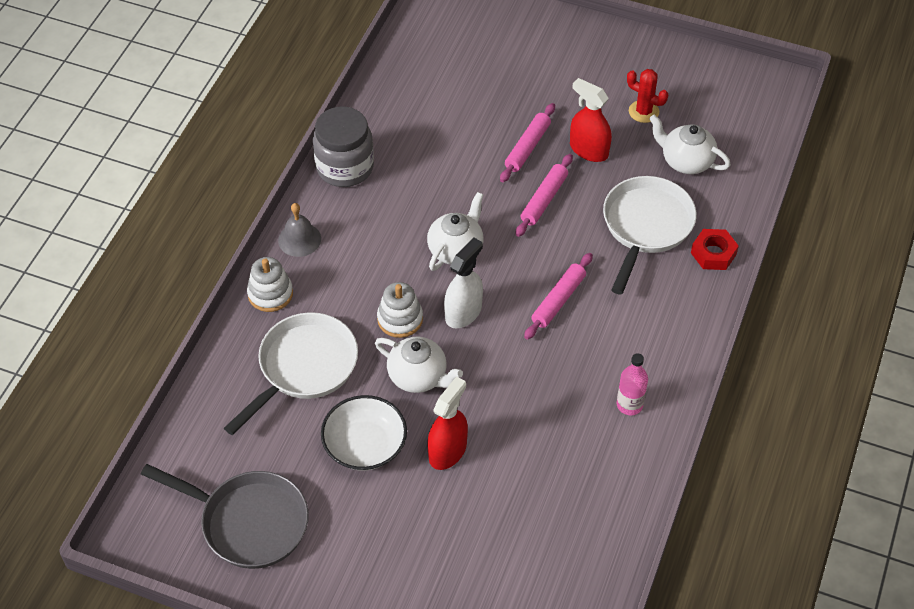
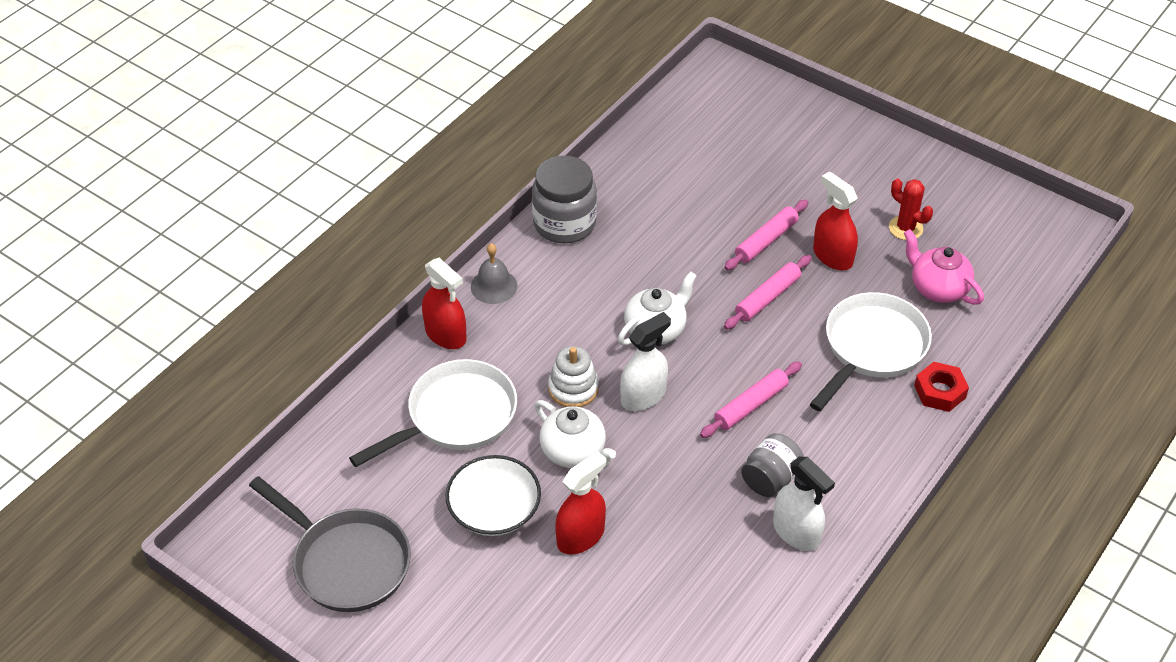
camera: 15 degrees right, 5 degrees down
(270, 294) = (445, 335): white stacking toy -> red spray bottle
(594, 362) = (770, 478): none -> grey jar
(629, 405) = (796, 532): pink bottle -> white spray bottle
(686, 161) = (938, 288): white teapot -> pink teapot

